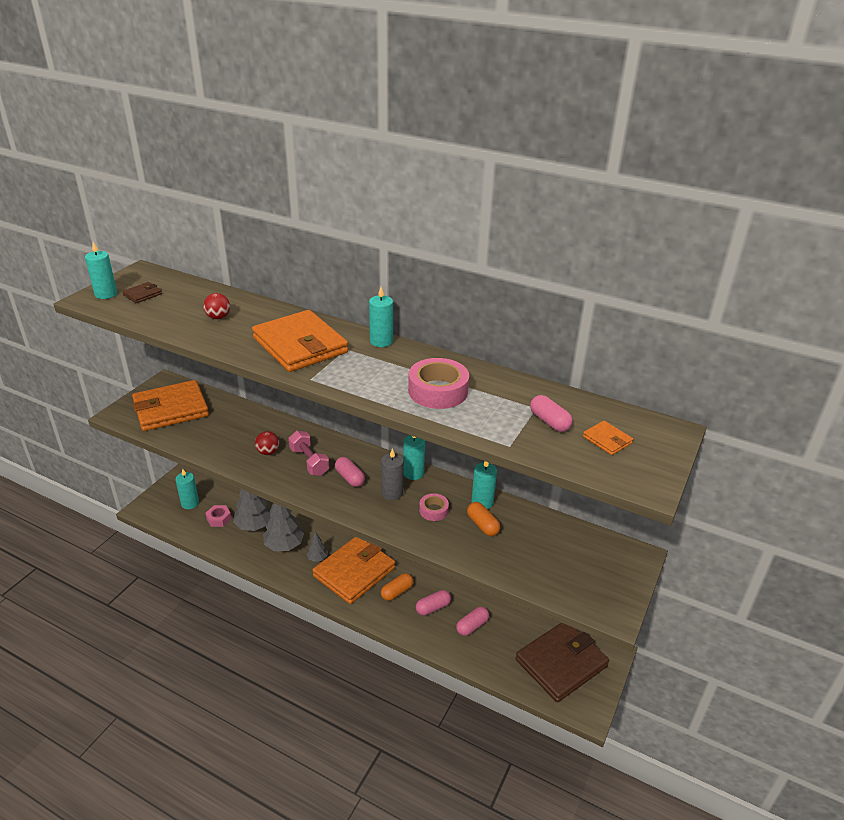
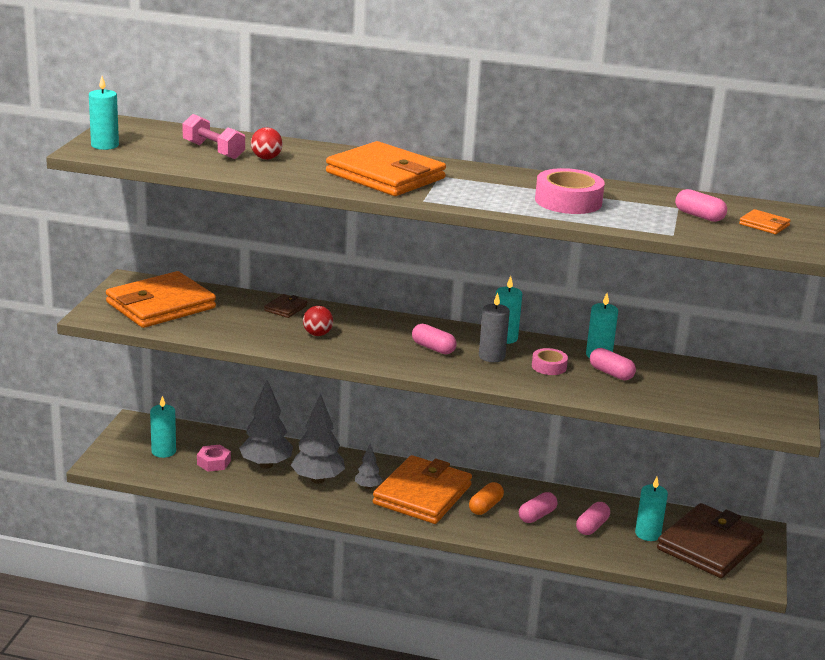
camera: 15 degrees left, 10 degrees down
(142, 294) = (151, 143): brown wallet -> brown wallet (285, 308)
(309, 461) = (374, 338): pink dumbbell -> pink dumbbell (213, 150)
(381, 341) = (473, 168): turquoise candle -> turquoise candle (648, 534)
(482, 525) = (611, 373): orange capsule -> pink capsule

